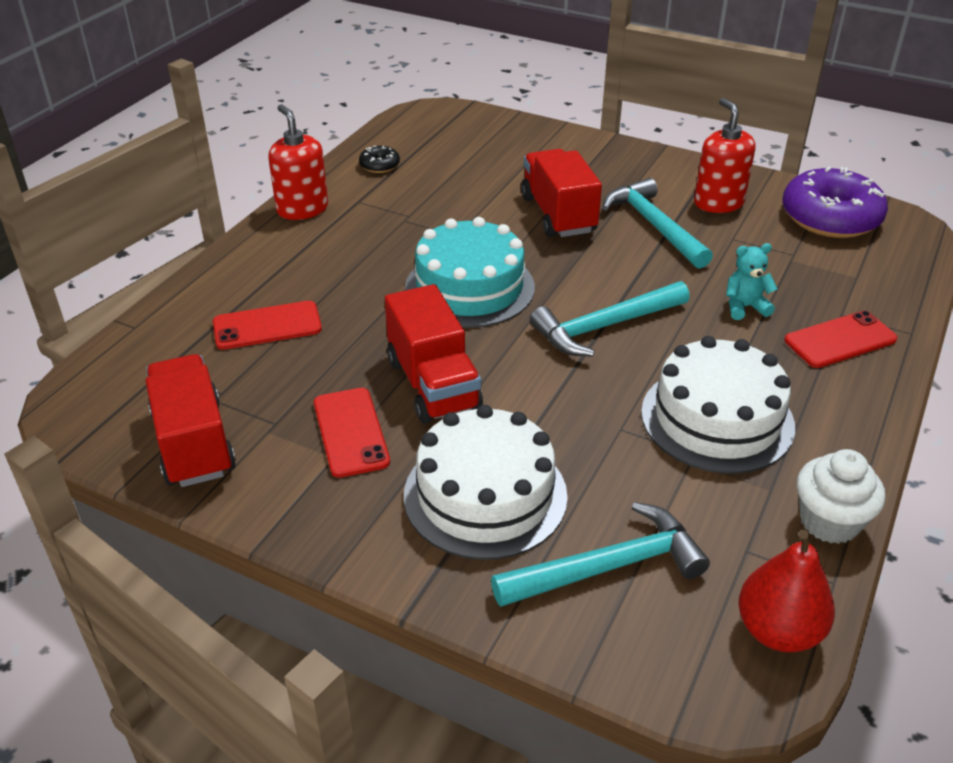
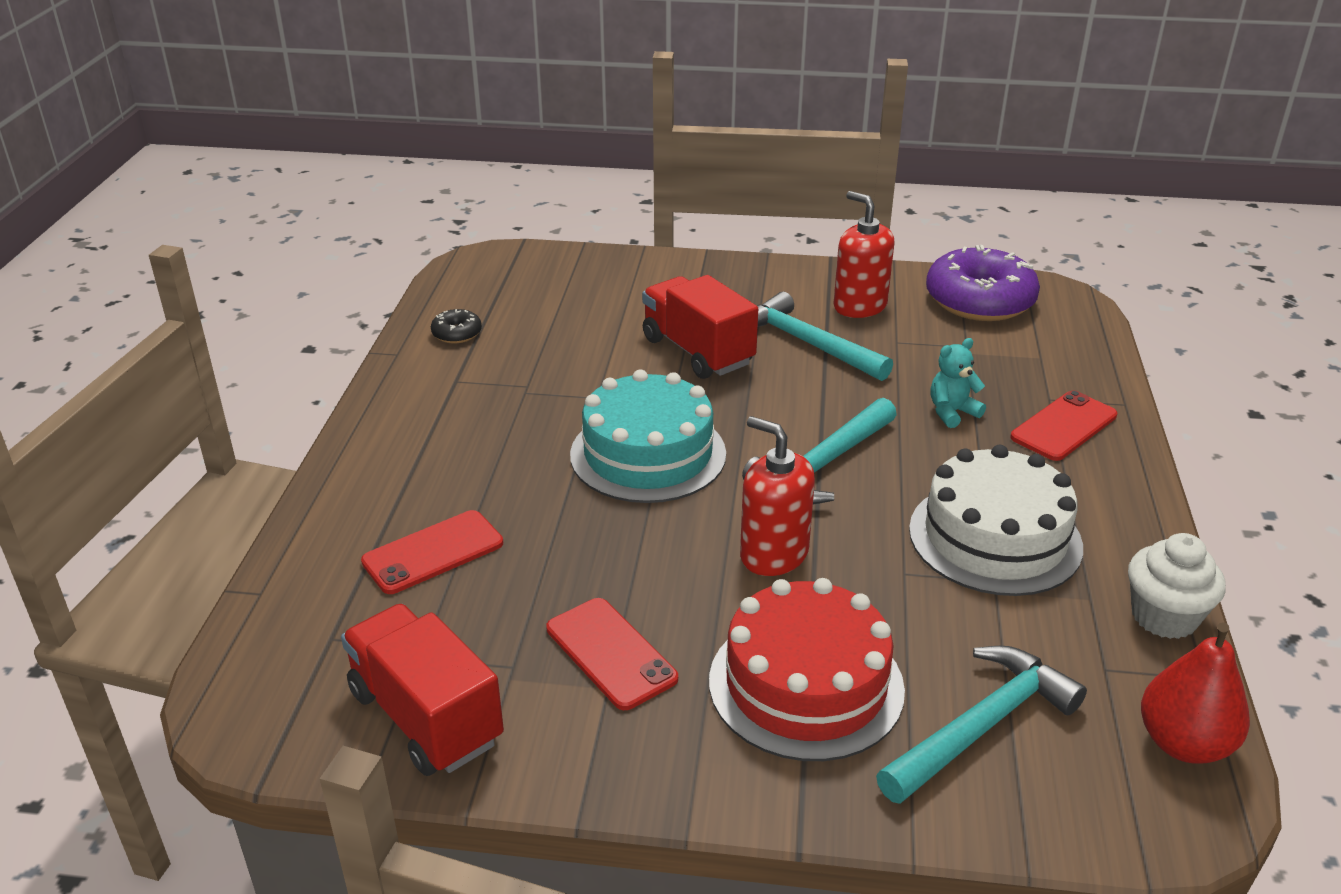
camera: 20 degrees left, 5 degrees down
(302, 209) = (392, 403): red soap dispenser -> red soap dispenser (773, 554)
(433, 384) = (673, 574): red truck -> none
(485, 495) = (806, 684): white cake -> red cake

